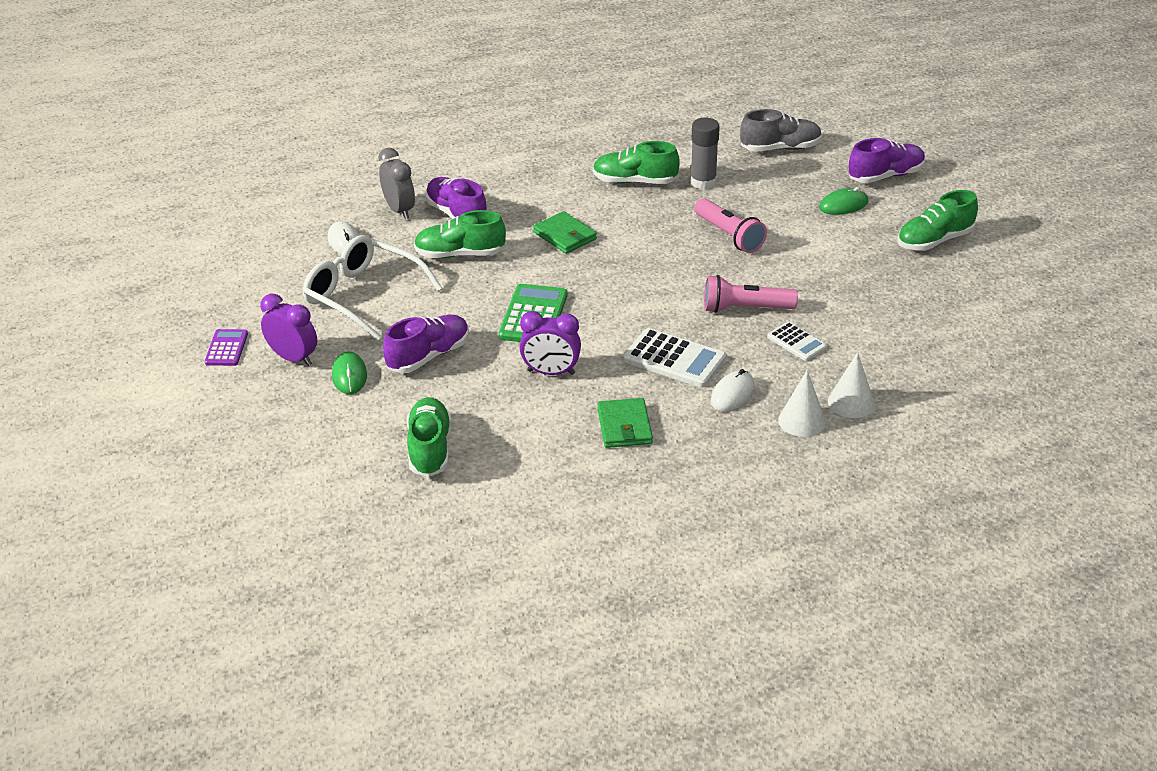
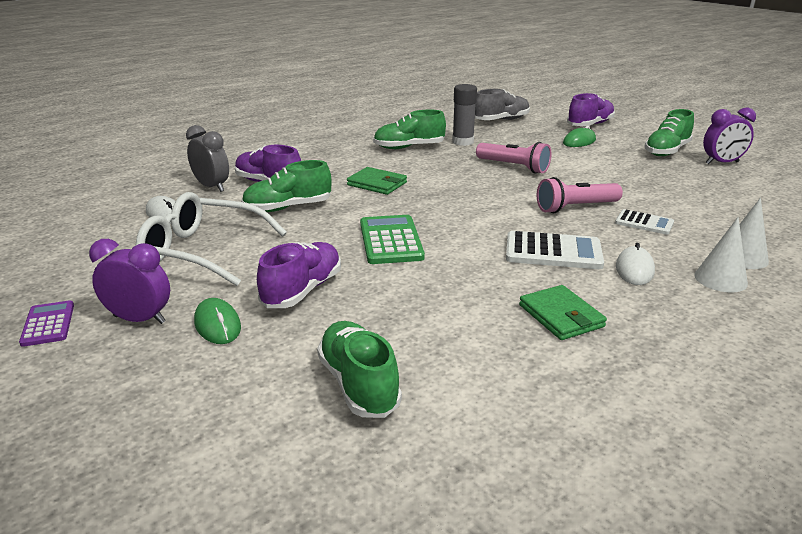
camera: 20 degrees left, 10 degrees down
(551, 372) = (444, 282): purple clock -> purple clock (722, 163)

